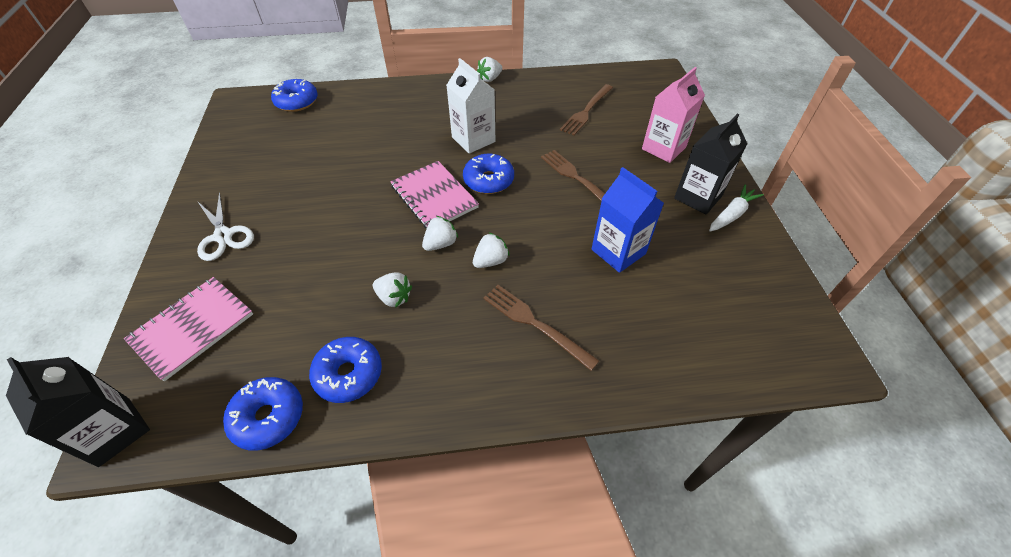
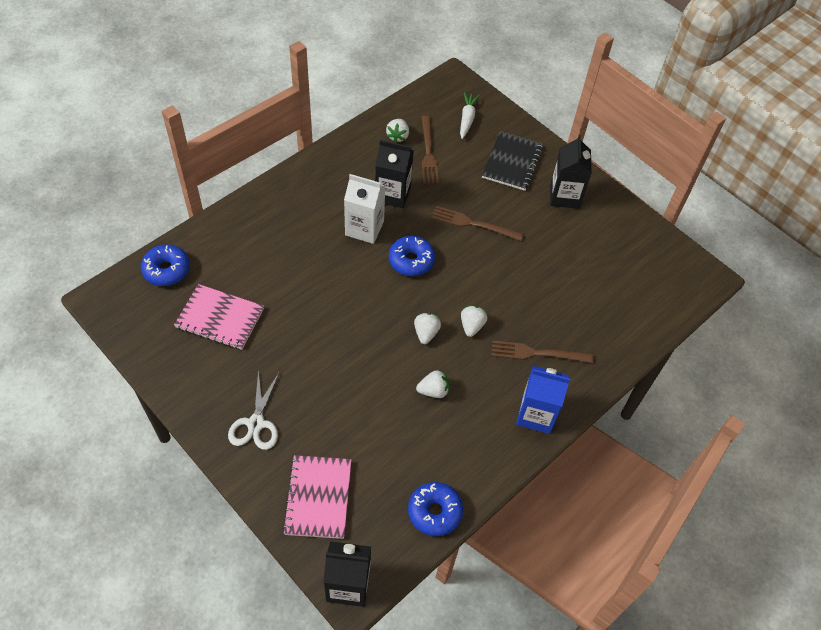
camera: 40 degrees left, 5 degrees up
(223, 236) = (256, 423): white scissors -> white scissors turned 75 degrees clockwise
(348, 374) = (456, 456): blue donut -> none
(434, 197) = (384, 297): pink notebook -> pink notebook (220, 318)
(490, 79) = (319, 155): white strawberry -> white strawberry (397, 136)
(524, 126) = (392, 194): none -> black carton
(618, 251) = (546, 270): blue carton -> blue carton (536, 414)
(663, 148) = (512, 162): pink carton -> black notebook
(731, 214) = (594, 199): white carrot -> white carrot (467, 119)

